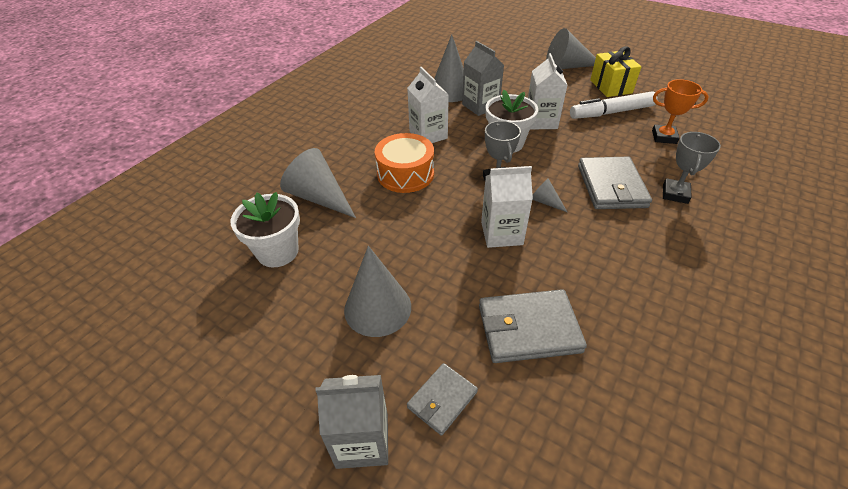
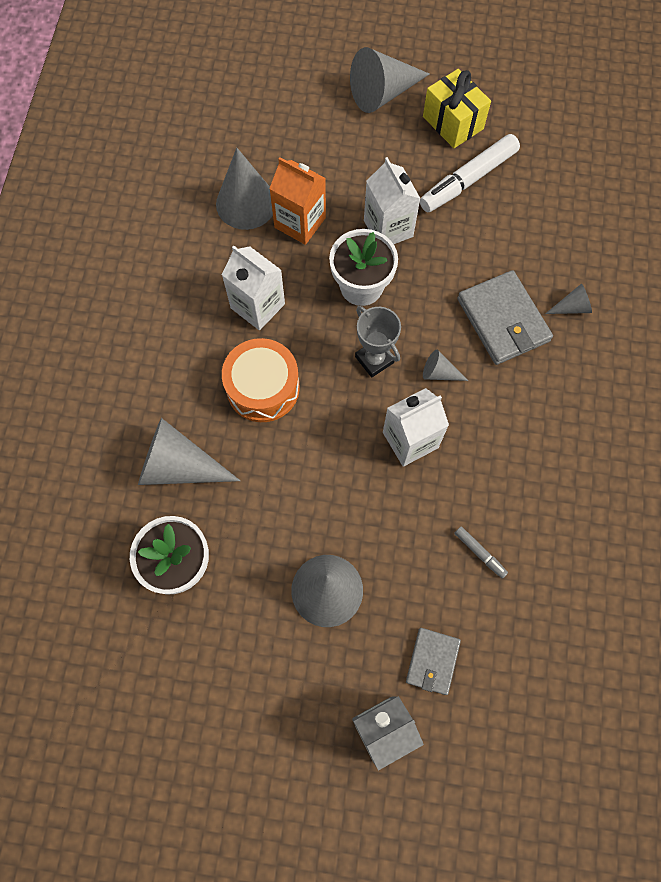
camera: 25 degrees left, 25 degrees up
(480, 106) = (300, 222): grey carton -> orange carton
(528, 329) = (479, 553): grey wallet -> grey marker
(664, 137) = (540, 208): orange trophy -> none
(675, 194) = (572, 307): grey trophy -> grey cone

